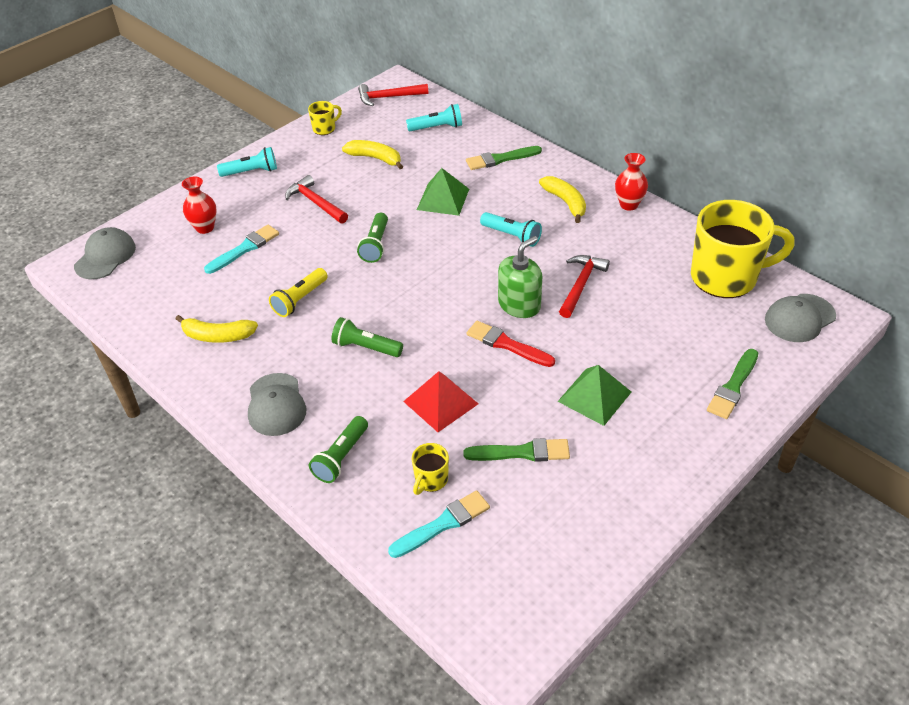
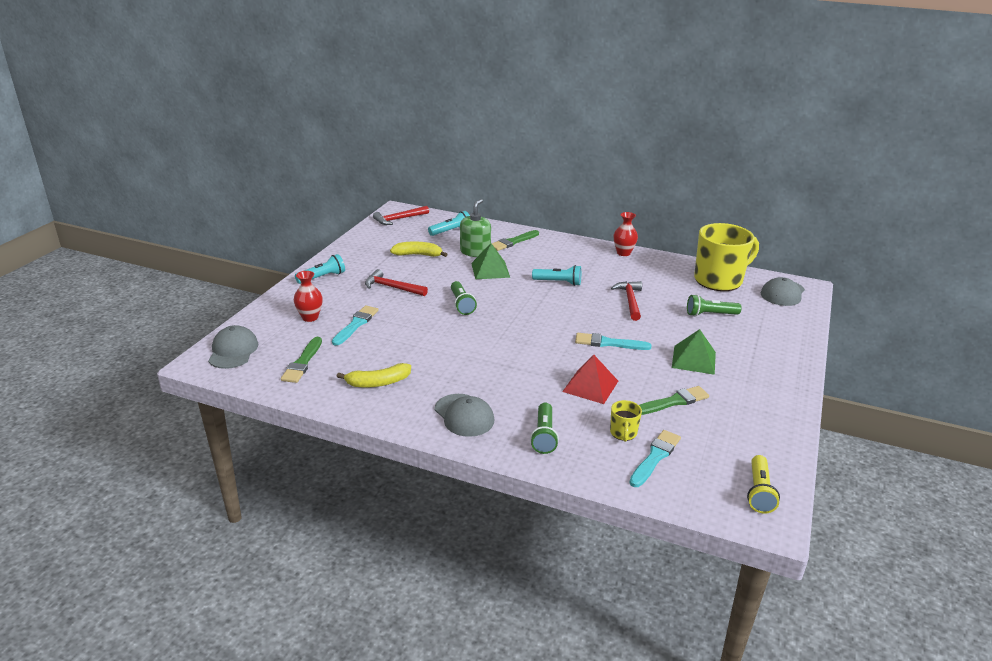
camera: 25 degrees left, 15 degrees down
(300, 300) = (429, 347): yellow flashlight -> yellow flashlight (759, 492)
(325, 128) = (362, 243): yellow mug -> none
(365, 347) = (506, 366): green flashlight -> green flashlight (710, 314)
(507, 344) = (608, 343): red brush -> turquoise brush
(519, 304) = (597, 319): green soap dispenser -> green soap dispenser (475, 252)
(565, 202) = (580, 258): yellow banana -> none
(733, 387) = (776, 336): green brush -> green brush (302, 362)

